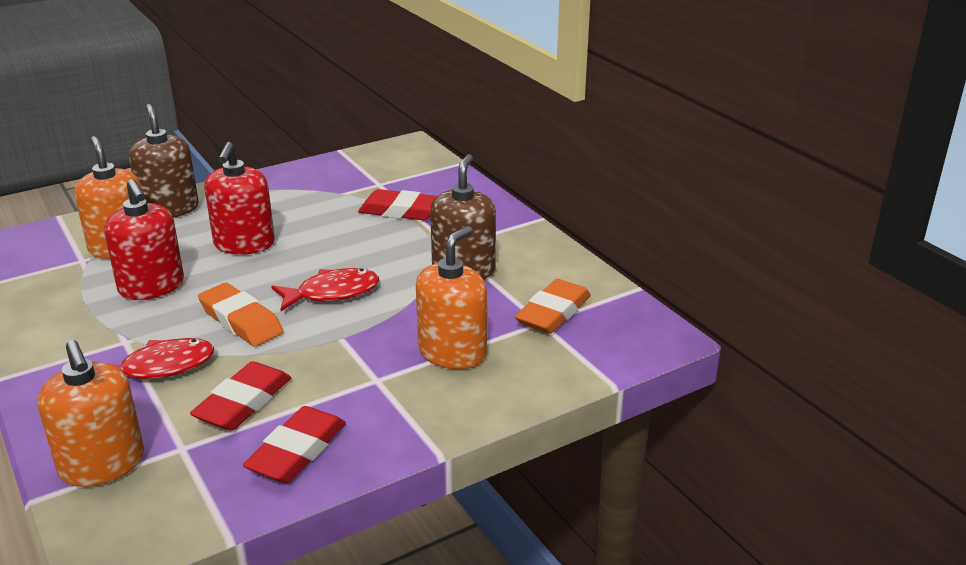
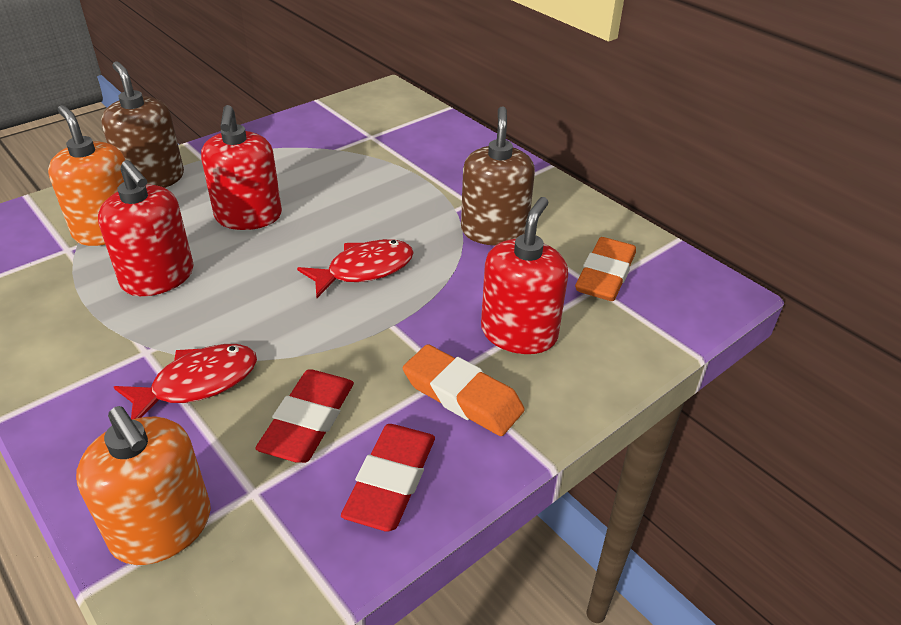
camera: 10 degrees left, 10 degrees up
(241, 321) = (273, 313): orange eraser -> orange eraser (462, 396)
(401, 211) = (404, 166): red eraser -> none
(452, 352) = (519, 333): orange soap dispenser -> red soap dispenser

